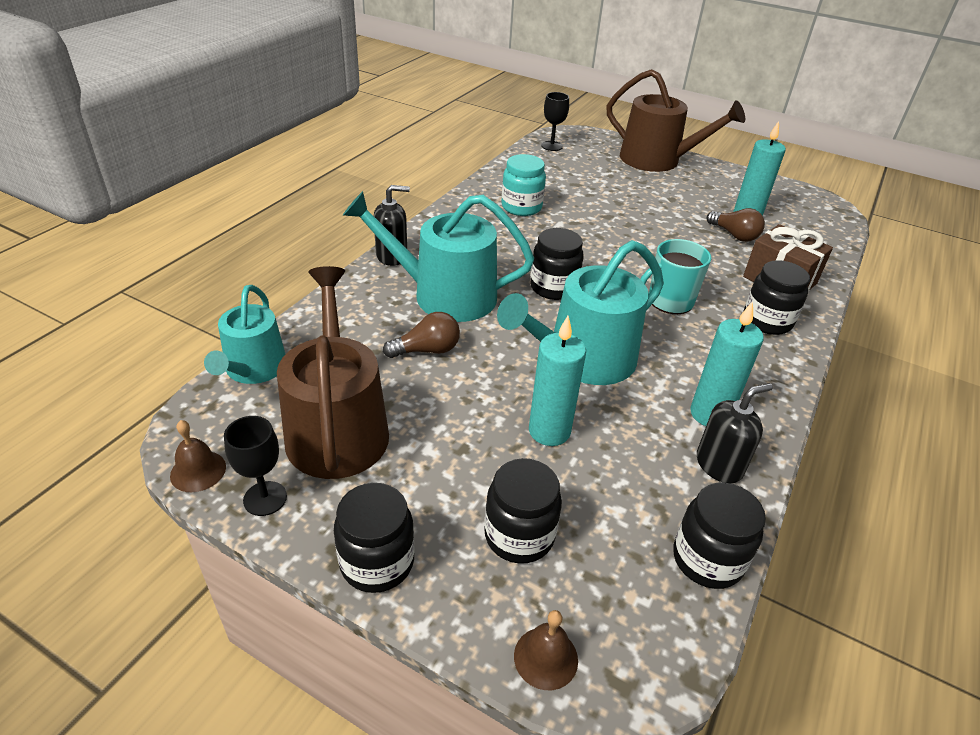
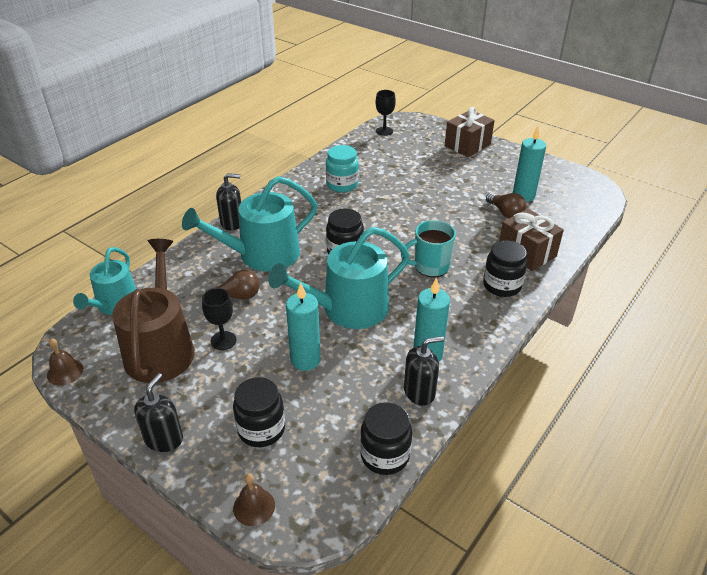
camera: 10 degrees right, 0 degrees up
(265, 498) = (103, 392): black goblet -> black goblet (223, 340)
(377, 562) = (164, 439): black jar -> black soap dispenser
(444, 295) = (261, 255): turquoise watering can -> turquoise watering can turned 45 degrees counterclockwise
(657, 160) = (467, 145): brown watering can -> brown gift

